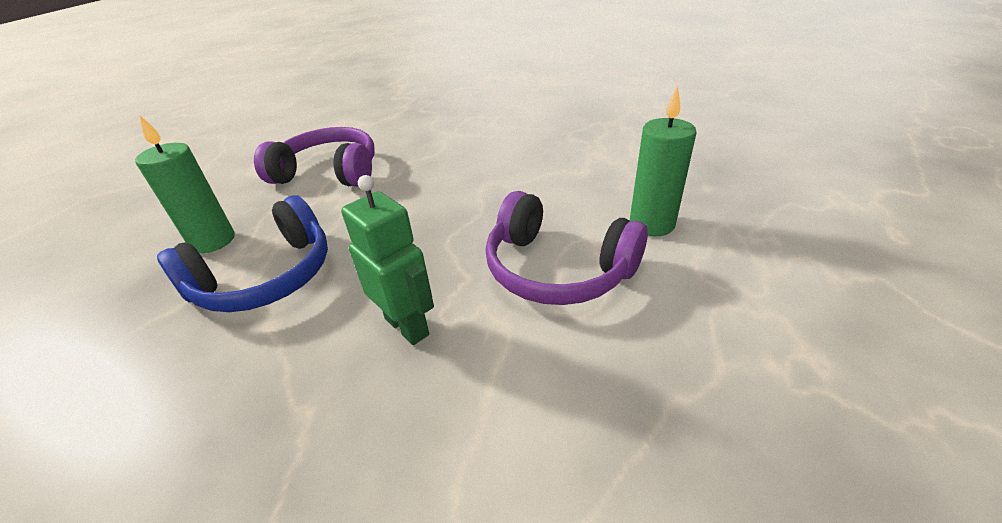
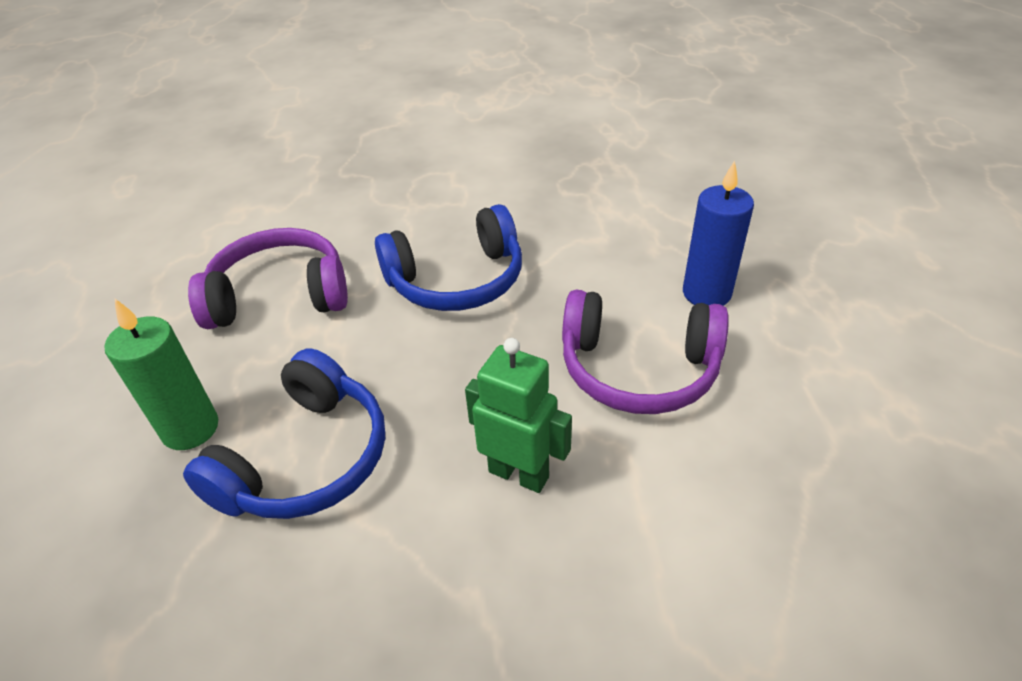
camera: 20 degrees left, 5 degrees up
(453, 182) = (457, 280): none -> blue headphones
(651, 224) = (706, 293): green candle -> blue candle

